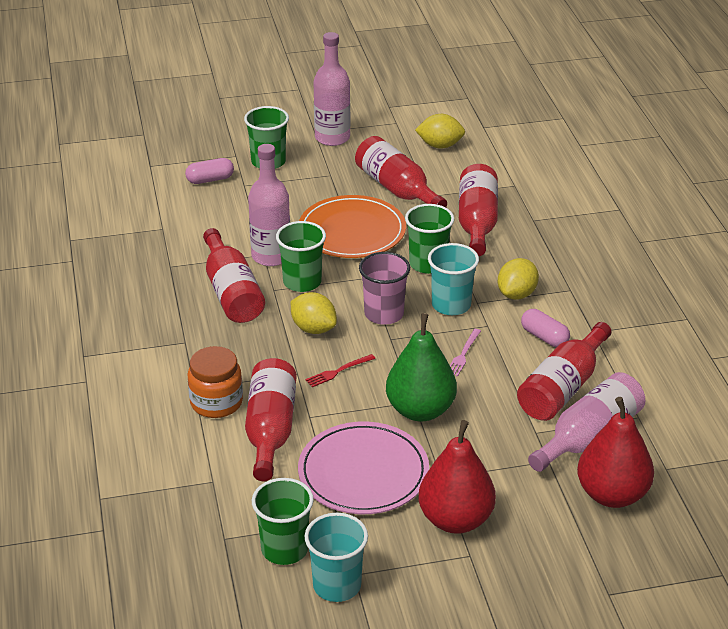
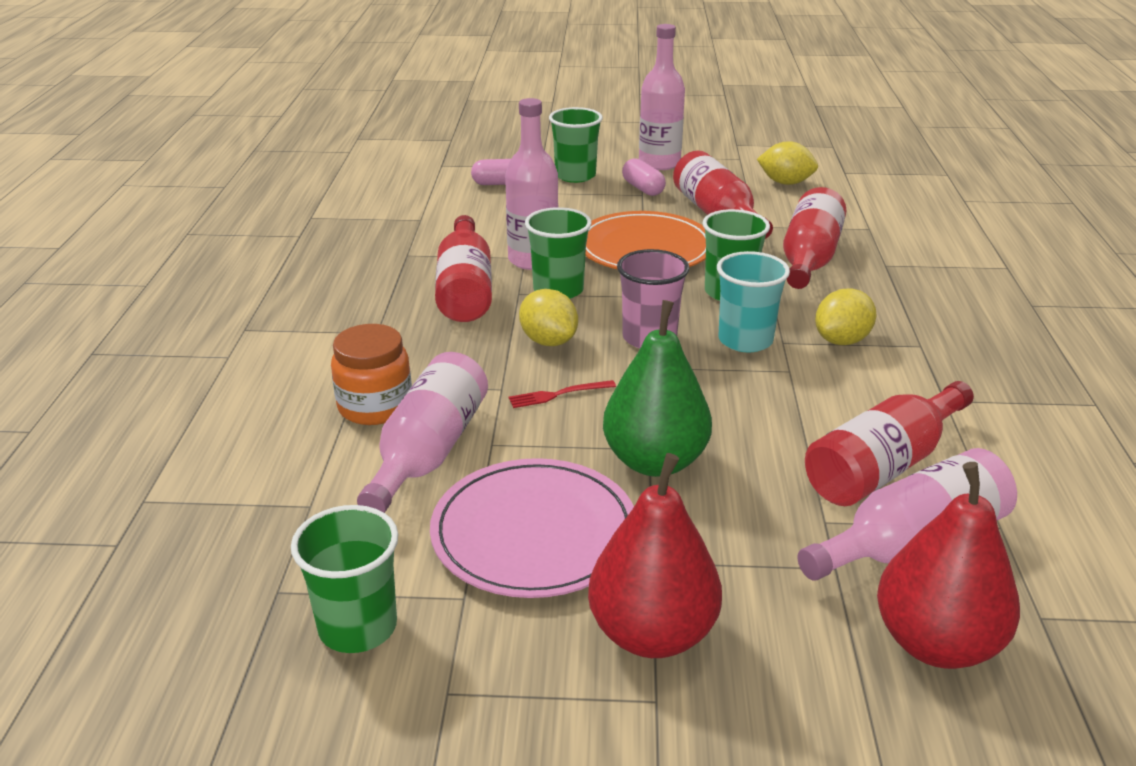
camera: 15 degrees right, 5 degrees down
(270, 430) = (428, 452): red bottle -> pink bottle
(337, 585) = (410, 706): turquoise cup -> none
(463, 354) = (743, 400): pink fork -> none
(544, 337) = (869, 396): pink capsule -> pink capsule (643, 188)

